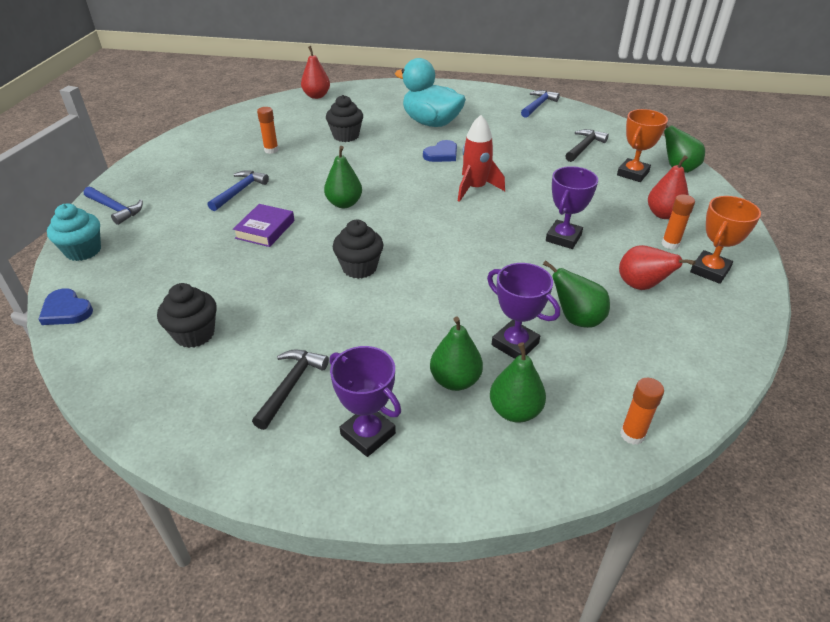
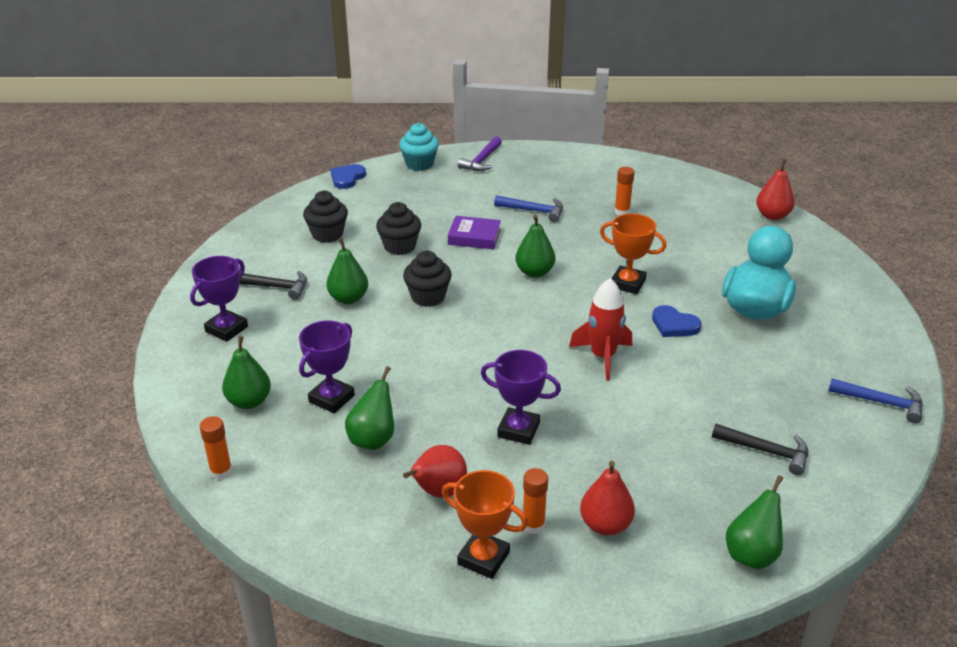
camera: 80 degrees right, 5 degrees down
(115, 209) = (482, 161): blue hammer -> purple hammer
(346, 136) = (681, 251): black cupcake -> black cupcake (400, 246)
(455, 380) = (283, 366): green pear -> green pear (348, 298)
(633, 173) = (708, 500): orange trophy -> orange trophy (627, 283)

